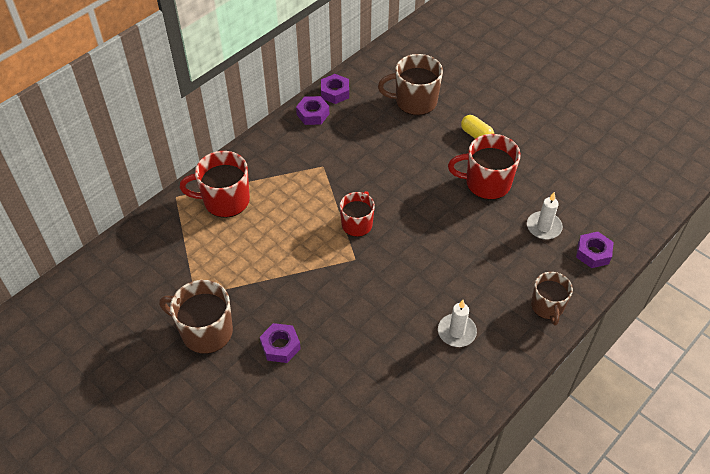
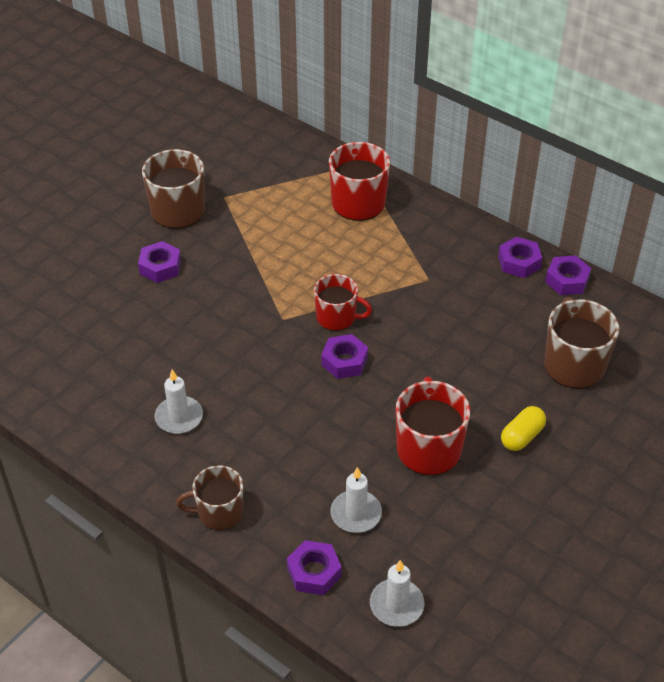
camera: 85 degrees right, 5 degrees down
(403, 223) = (344, 361): none -> purple nut
(613, 212) = (396, 605): none -> white candle

